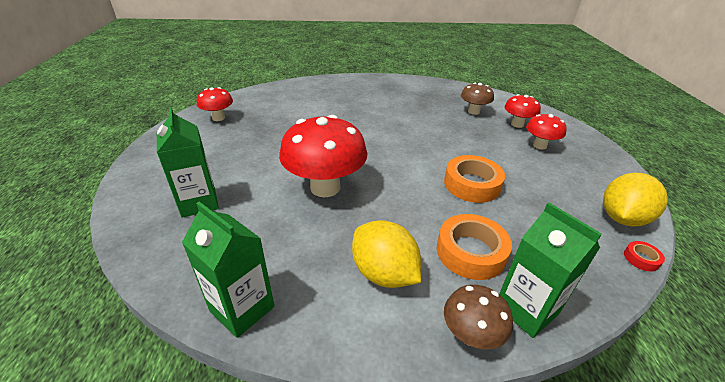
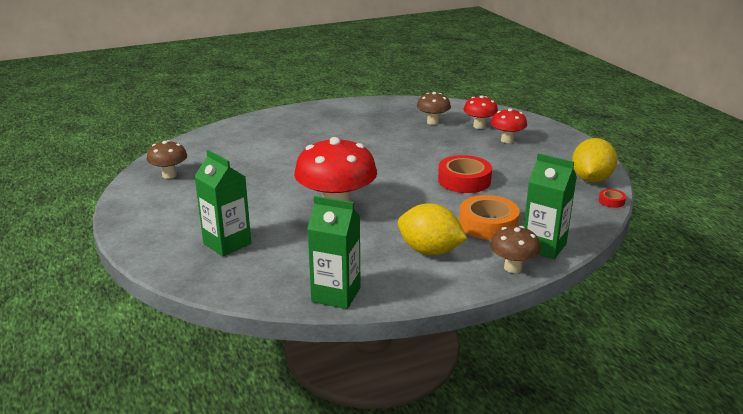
camera: 20 degrees left, 10 degrees down
(218, 118) = (169, 175): red mushroom -> brown mushroom
(472, 184) = (464, 180): orange tape -> red tape

